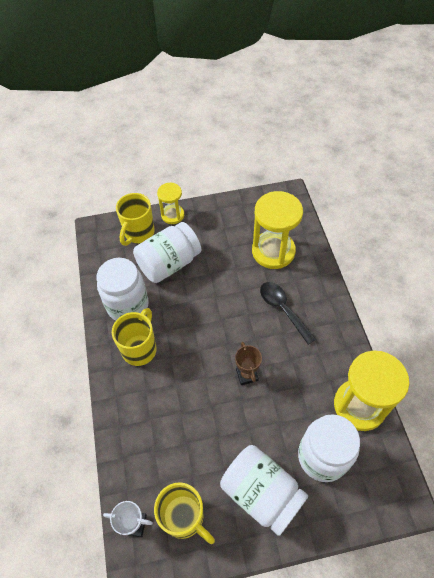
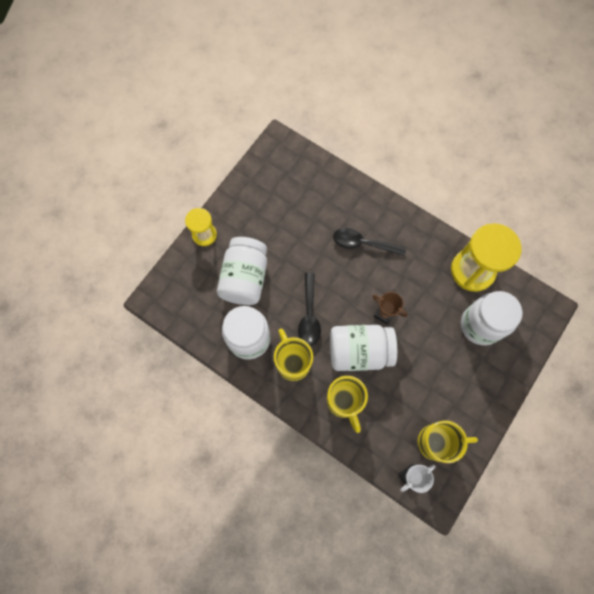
camera: 45 degrees left, 15 degrees up
(138, 233) = (193, 273): yellow mug -> yellow mug (344, 402)
(187, 326) = (309, 315): none -> black spoon
(261, 493) = (466, 382): white jar -> white jar (359, 351)
(273, 251) = (313, 202): yellow hourglass -> none

